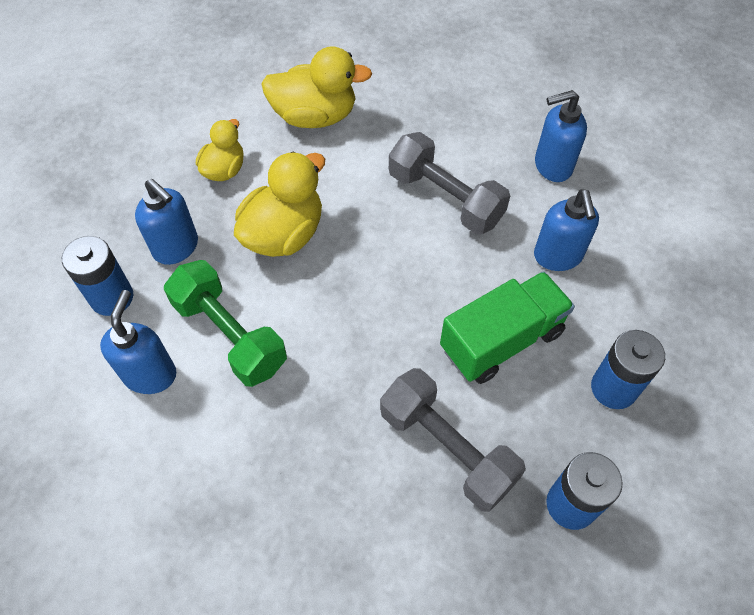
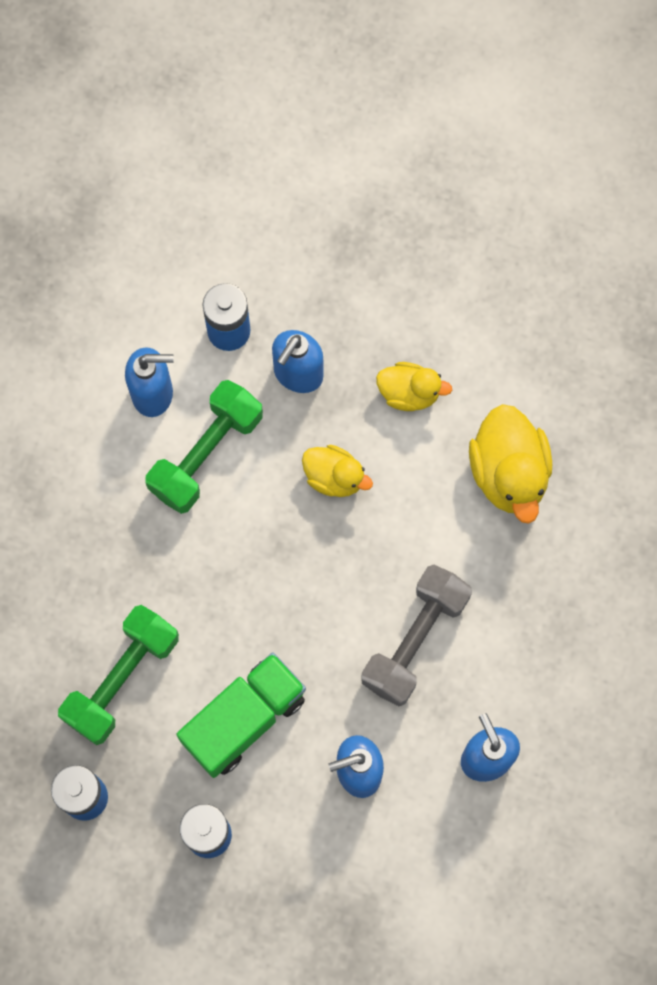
camera: 80 degrees right, 15 degrees up
(284, 234) = (334, 477): yellow duck -> yellow duck, size x0.61
(447, 448) = (122, 679): grey dumbbell -> green dumbbell
(501, 340) = (244, 719): green truck -> green truck turned 90 degrees counterclockwise

